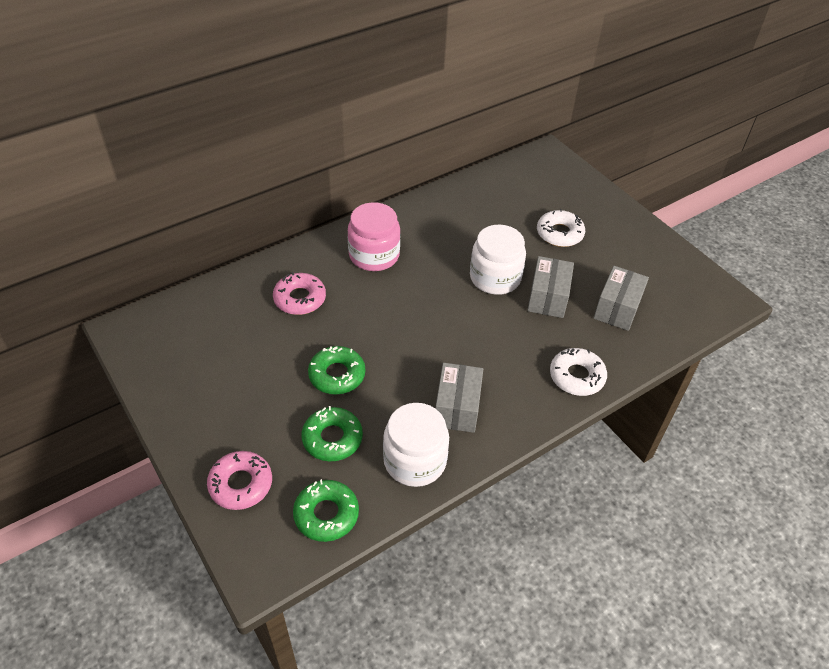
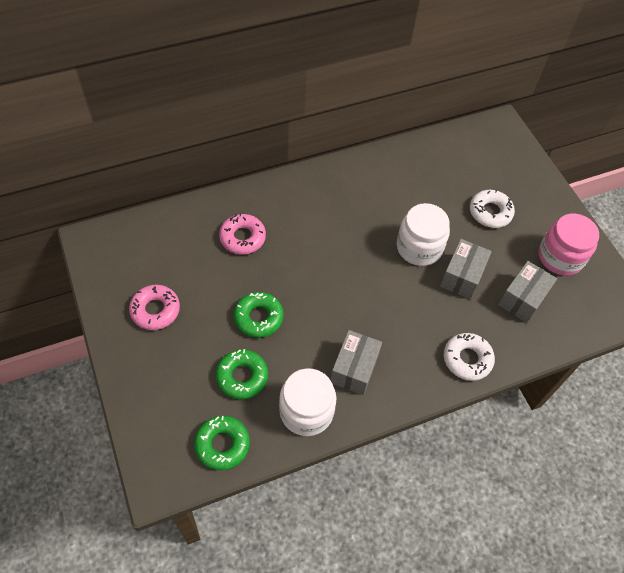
camera: 10 degrees right, 10 degrees up
(241, 484) = (158, 403): pink donut -> pink donut (155, 310)
(374, 255) = (316, 205): pink jar -> pink jar (560, 257)

